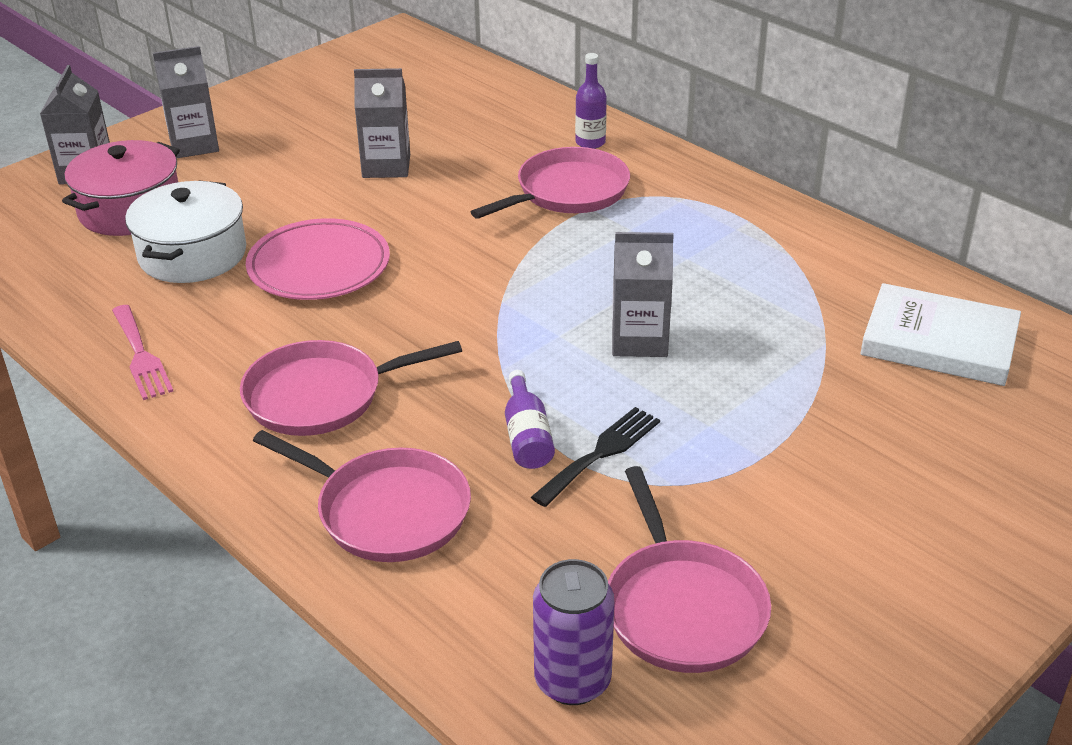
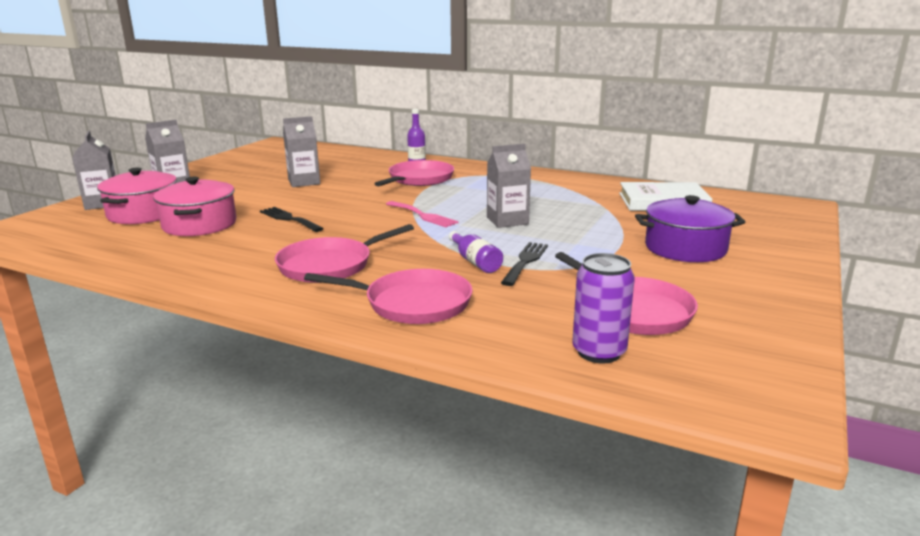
camera: 20 degrees left, 15 degrees down
(141, 356) = (189, 267): pink fork -> pink fork (423, 215)
(192, 254) = (199, 224): white pot -> pink pot
(319, 266) = (289, 219): pink plate -> black fork
(877, 479) = (685, 248): none -> purple pot

